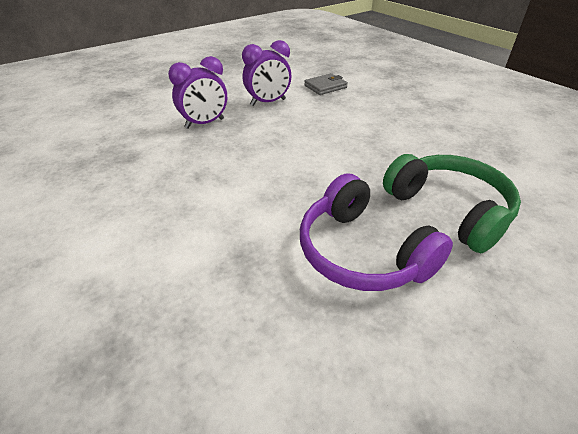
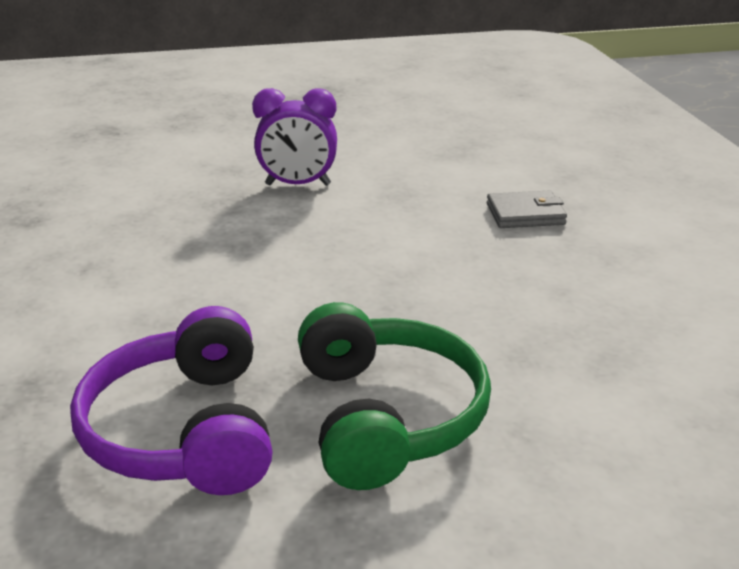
camera: 25 degrees right, 10 degrees down
(204, 123) = (172, 197): purple clock -> none
(325, 86) = (420, 178): grey wallet -> grey wallet (525, 214)

